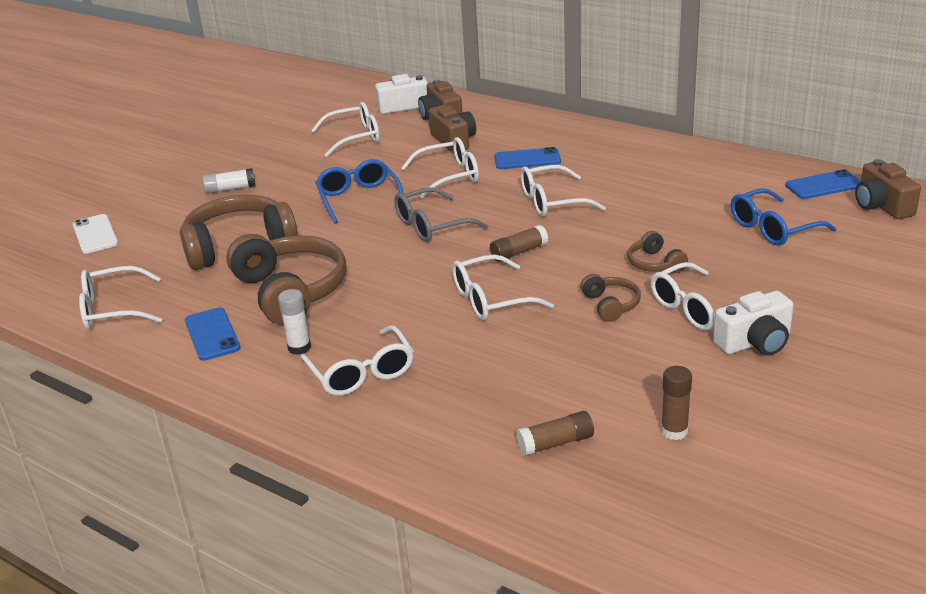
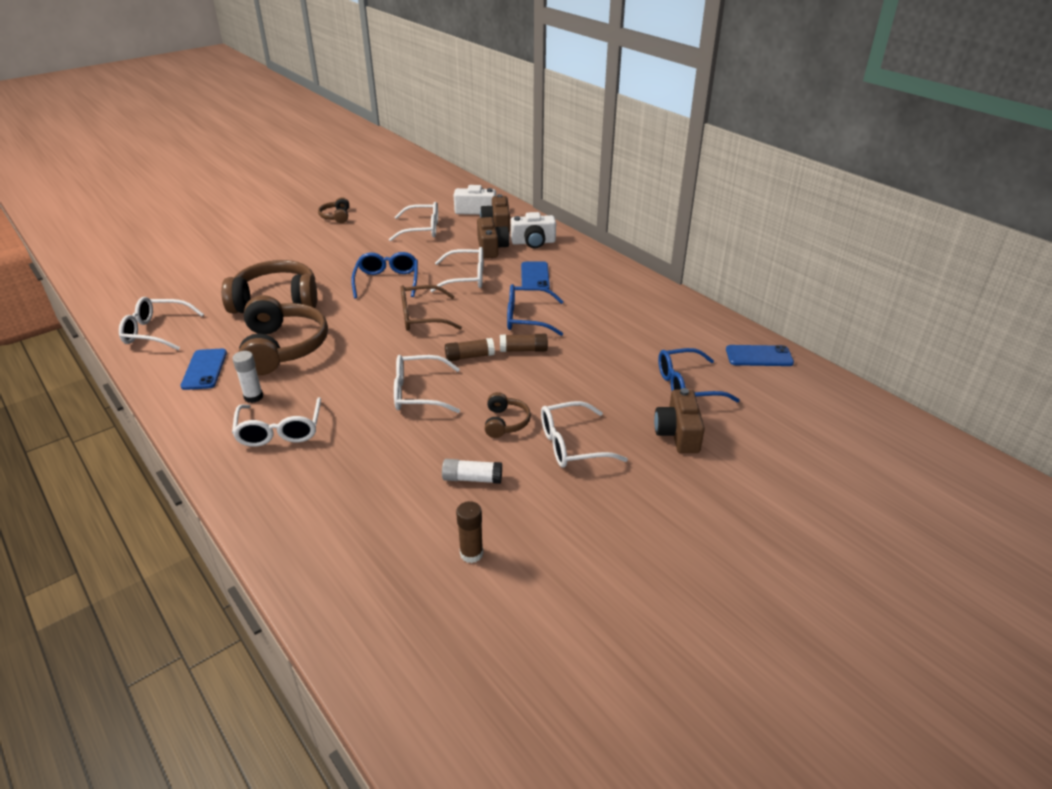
camera: 15 degrees right, 5 degrees up
(95, 234) = (191, 268): white phone -> none
(230, 189) = (305, 252): white glue stick -> white glue stick (472, 478)
(431, 226) = (422, 317): grey glasses -> brown glasses
(527, 159) = (535, 276): blue phone -> blue phone turned 75 degrees clockwise
(552, 202) = (526, 318): white glasses -> blue glasses
(555, 443) = (373, 536): brown glue stick -> brown glue stick (523, 350)
(655, 264) = (567, 394): brown headphones -> brown headphones (336, 216)
(755, 342) = (596, 489): white camera -> white camera (533, 242)
(882, 206) = (796, 388): brown camera -> brown camera (678, 433)

